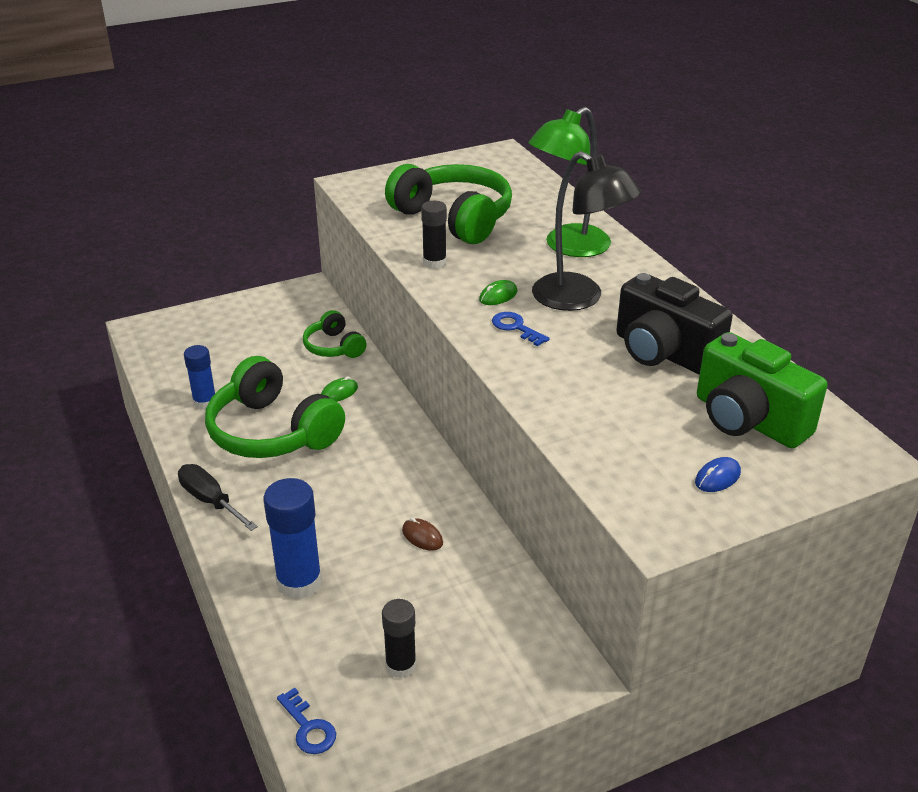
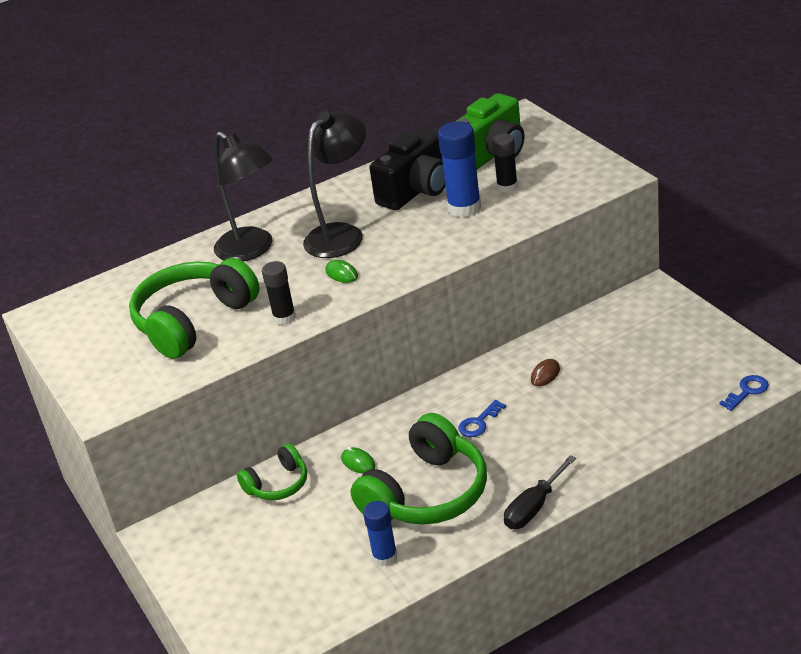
camera: 90 degrees left, 0 degrees up
(299, 582) = (615, 428): blue glue stick -> blue glue stick (464, 208)
(401, 665) = (677, 361): black glue stick -> black glue stick (507, 187)
(516, 327) = (391, 258): blue key -> blue key (479, 422)
(567, 246) = (252, 250): green lamp -> black lamp
(717, 478) = (557, 161): blue mouse -> none

